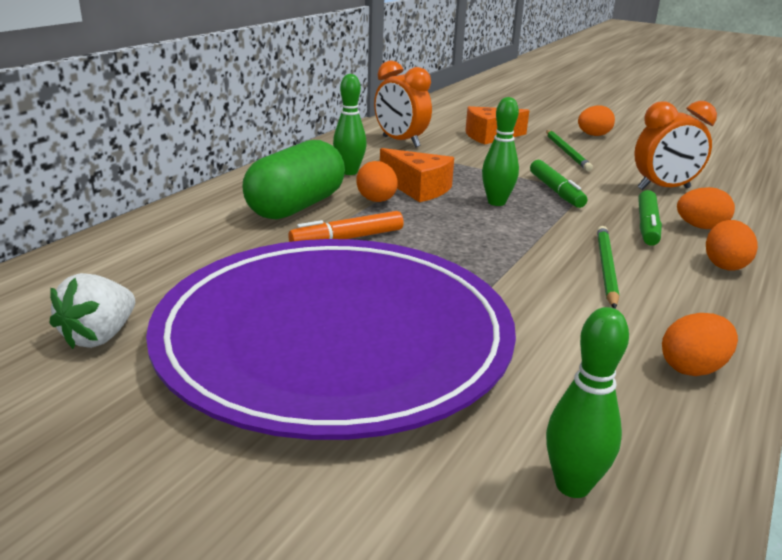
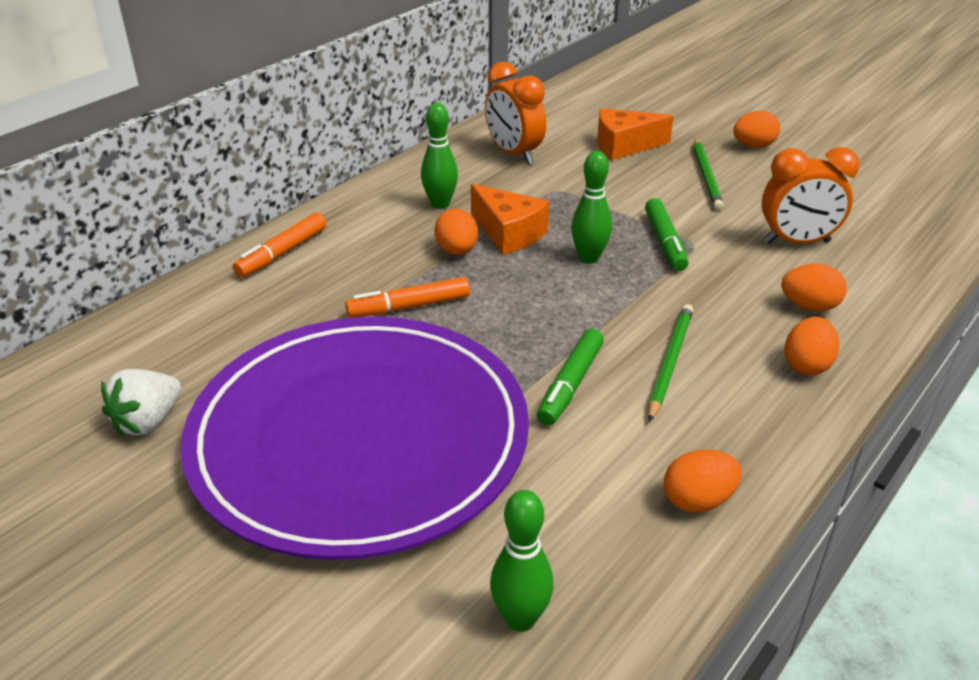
camera: 10 degrees right, 10 degrees up
(212, 206) = (282, 253): none -> orange marker
(296, 206) = (368, 257): green capsule -> none
(647, 226) = (747, 301): green marker -> green marker (570, 384)

